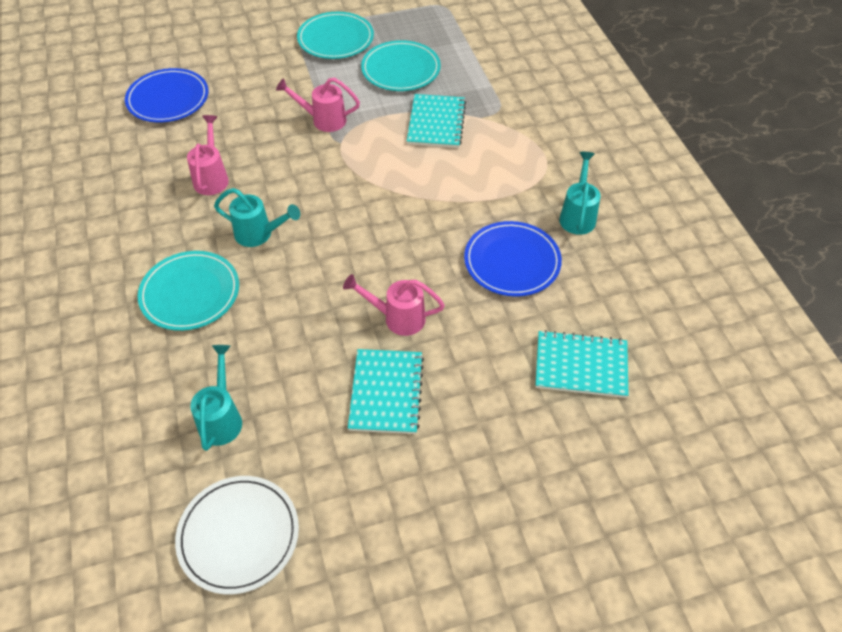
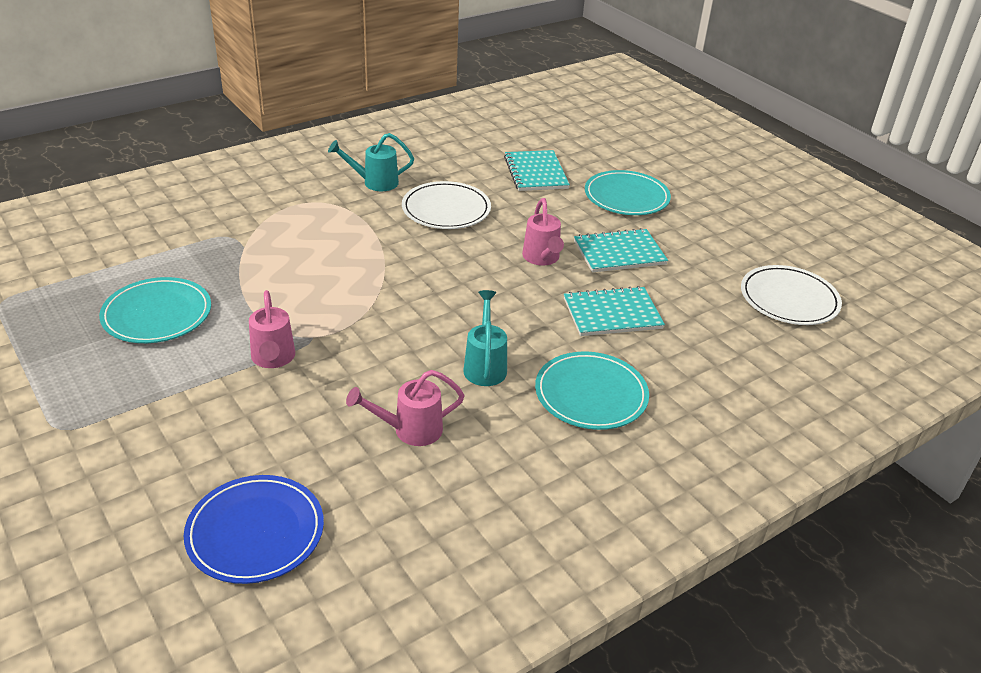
camera: 110 degrees left, 15 degrees down
(221, 418) = (707, 333): turquoise watering can -> none
(335, 39) = (84, 385): turquoise plate -> turquoise plate (626, 197)
(436, 123) = (260, 274): turquoise notebook -> turquoise notebook (612, 314)
(512, 261) = (446, 209): blue plate -> white plate

